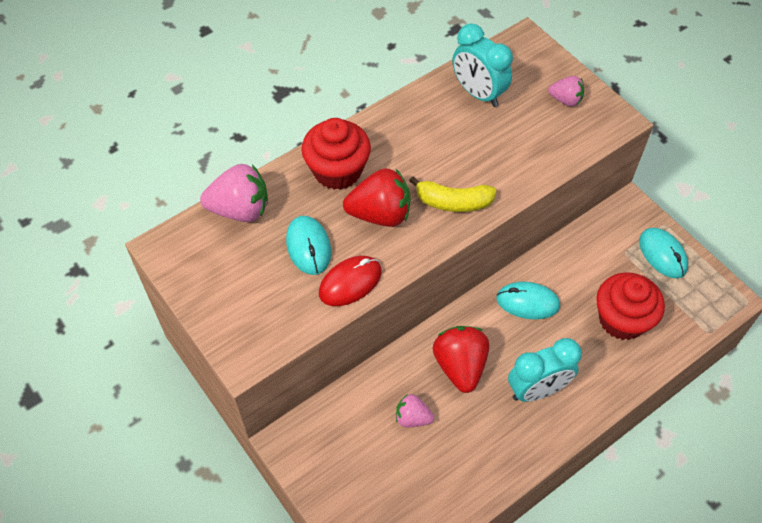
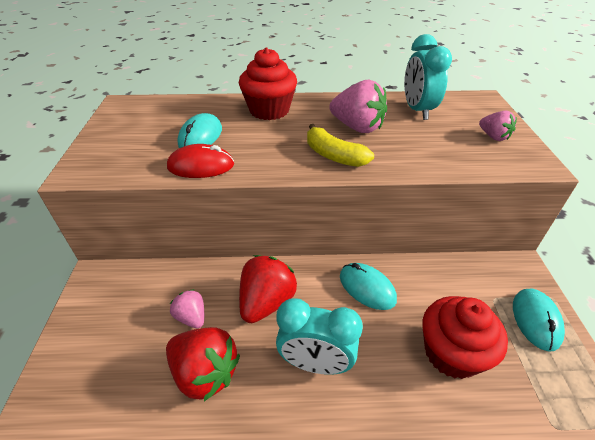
camera: 35 degrees right, 15 degrees down
(240, 209) = (186, 104): pink strawberry -> pink strawberry (357, 127)
(380, 214) = (270, 140): red strawberry -> red strawberry (205, 373)

